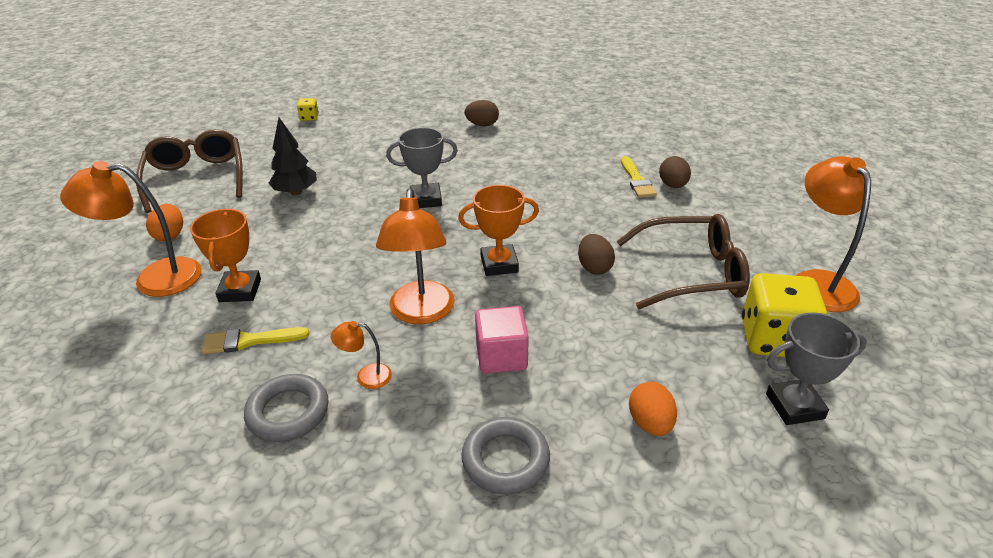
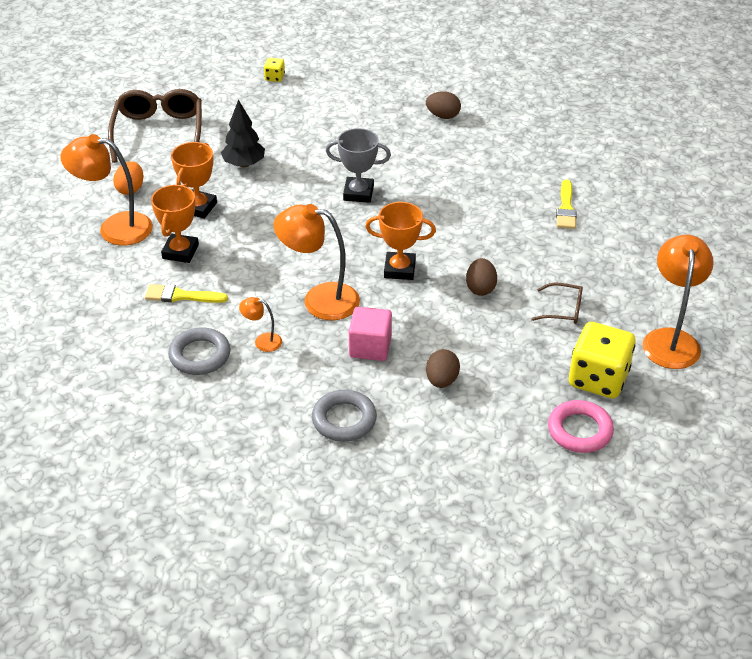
camera: 15 degrees right, 5 degrees up
(253, 241) = (198, 207): none -> orange trophy
(421, 313) = (319, 300): orange lamp -> orange lamp turned 90 degrees clockwise
(650, 423) = (461, 418): orange egg -> none
(673, 185) = (598, 220): brown egg -> brown egg (442, 380)
(691, 273) = (563, 310): brown glasses -> brown glasses, size x0.49
(794, 406) = (579, 430): grey trophy -> pink ring

